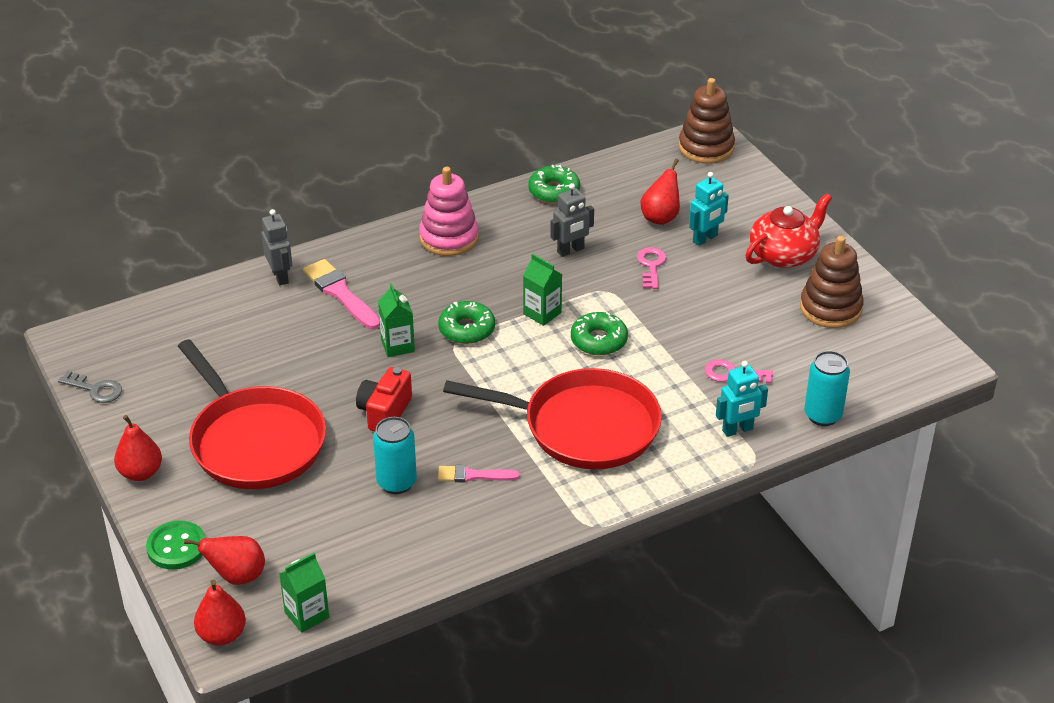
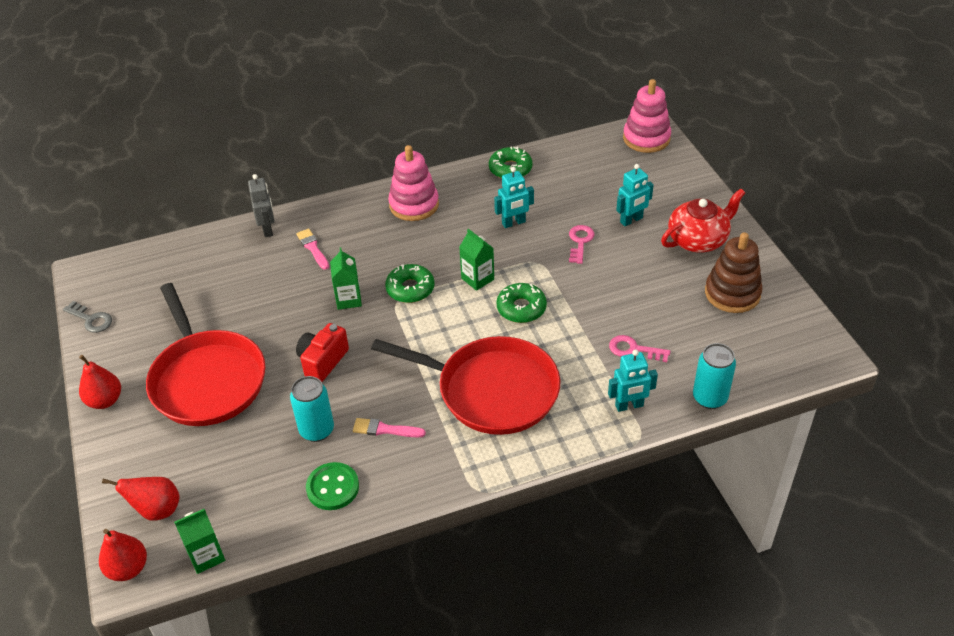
camera: 10 degrees right, 5 degrees up
(176, 547) = (114, 475): green button -> green button (332, 487)
(340, 293) = (313, 248): pink brush -> pink brush, size x0.62
(570, 250) = (513, 223): grey robot -> turquoise robot
(660, 217) = (596, 198): red pear -> none
(706, 147) = (646, 138): brown stacking toy -> pink stacking toy

